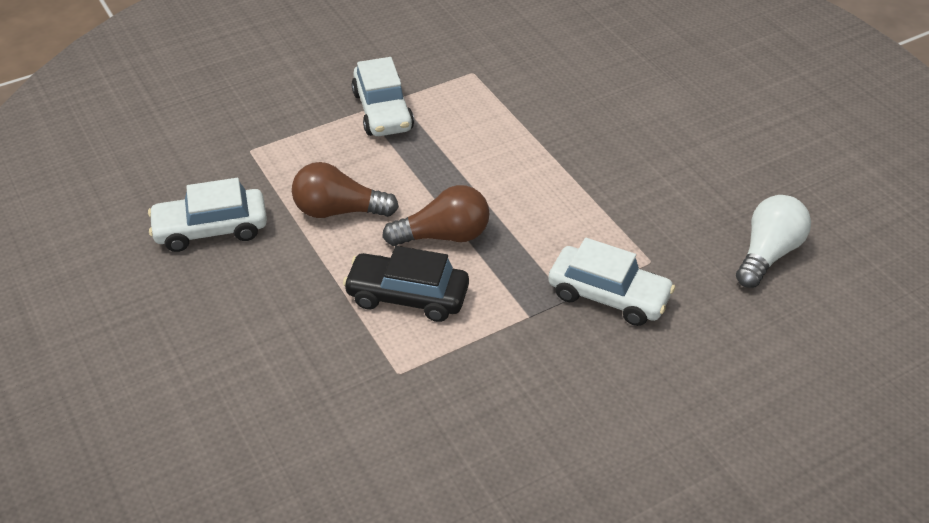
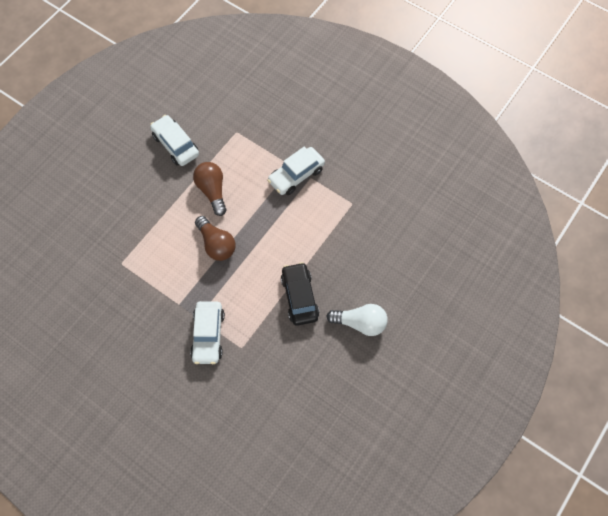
camera: 65 degrees right, 20 degrees up
(407, 296) = (169, 246): black car -> black car (299, 297)
(768, 254) = (274, 405): white light bulb -> white light bulb (360, 323)

